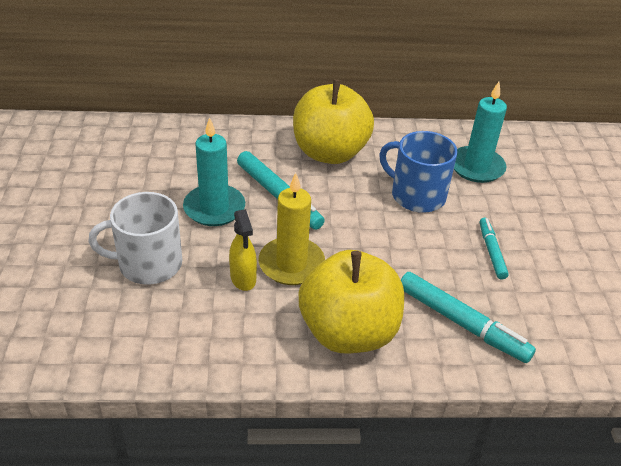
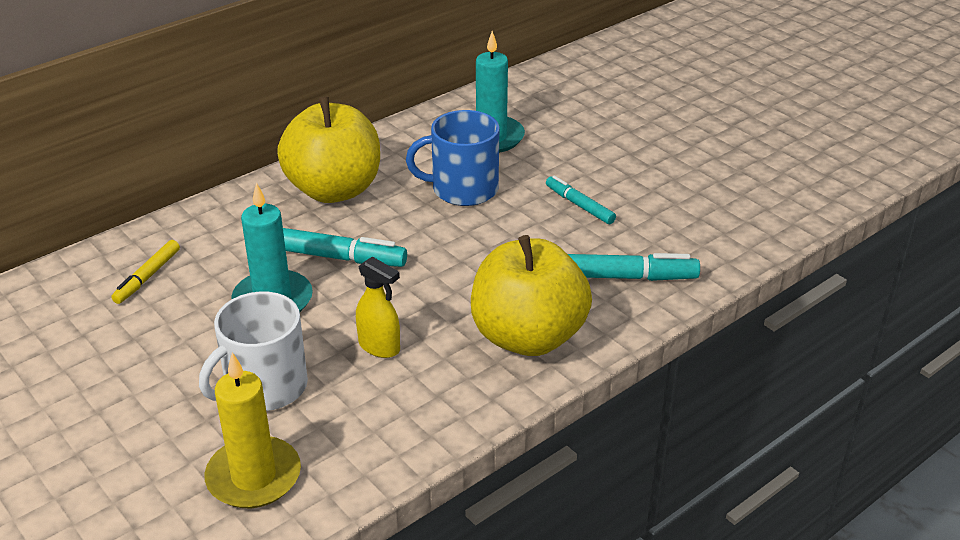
camera: 35 degrees left, 5 degrees down
(163, 154) = (148, 276): none -> yellow marker
(291, 264) = (412, 309): yellow candle -> yellow candle (254, 476)

